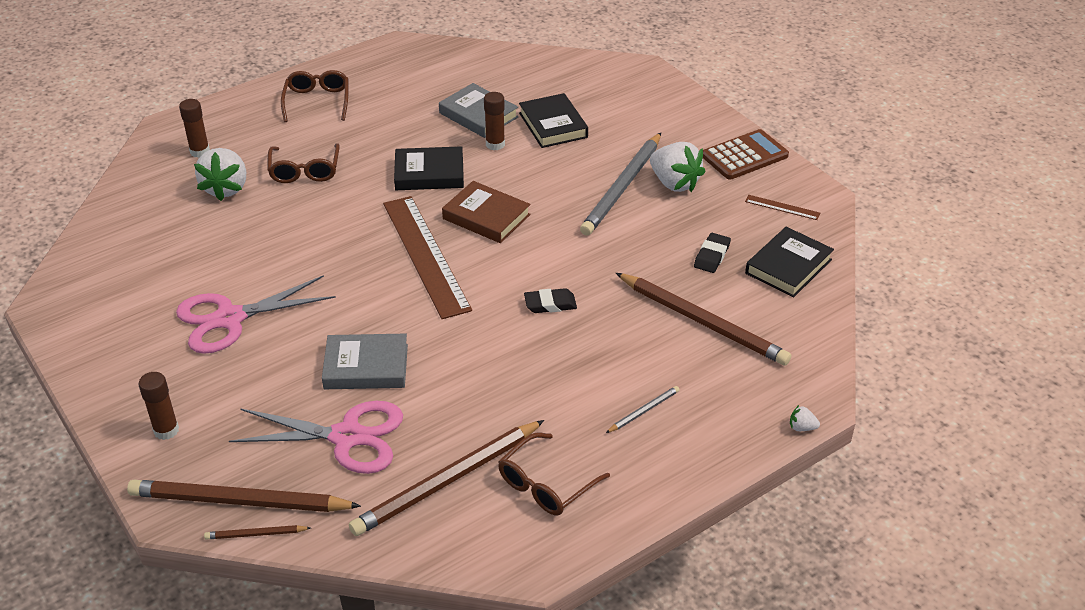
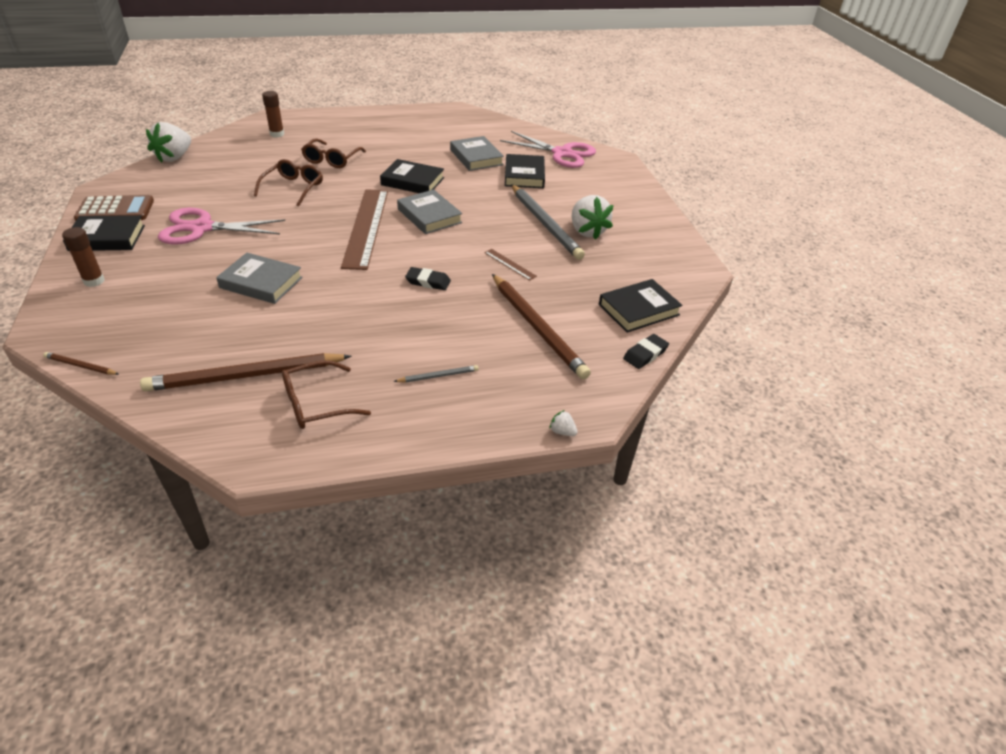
camera: 20 degrees right, 0 degrees up
(124, 369) = (107, 238): none -> black book
(226, 188) = (273, 157): white strawberry -> white strawberry (174, 157)
(239, 502) = (92, 341): brown pencil -> none
(317, 101) = (376, 126): brown glasses -> brown glasses (293, 188)
(347, 437) = (204, 323): pink scissors -> pink scissors (562, 153)
(486, 217) = (429, 216): brown book -> grey book
(495, 144) = (473, 176): brown glue stick -> none
(623, 187) = (545, 224): grey pencil -> grey pencil turned 75 degrees counterclockwise
(712, 256) = (580, 285): black eraser -> black eraser (645, 354)
(744, 156) = (657, 228): brown calculator -> brown calculator (115, 210)
(782, 207) = (663, 269): brown ruler -> brown ruler (510, 264)

